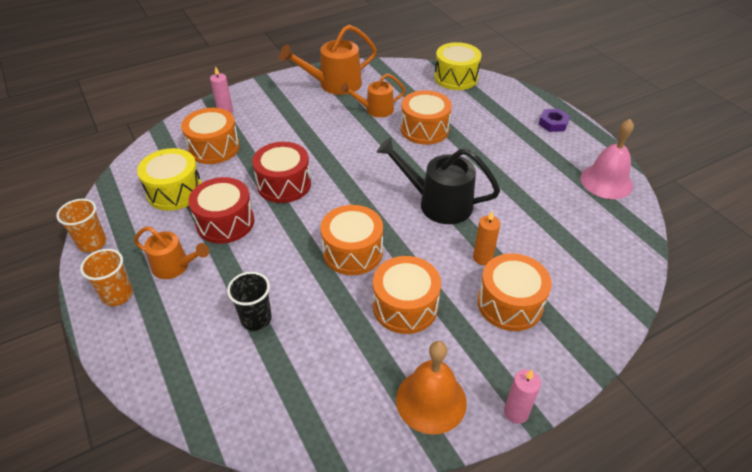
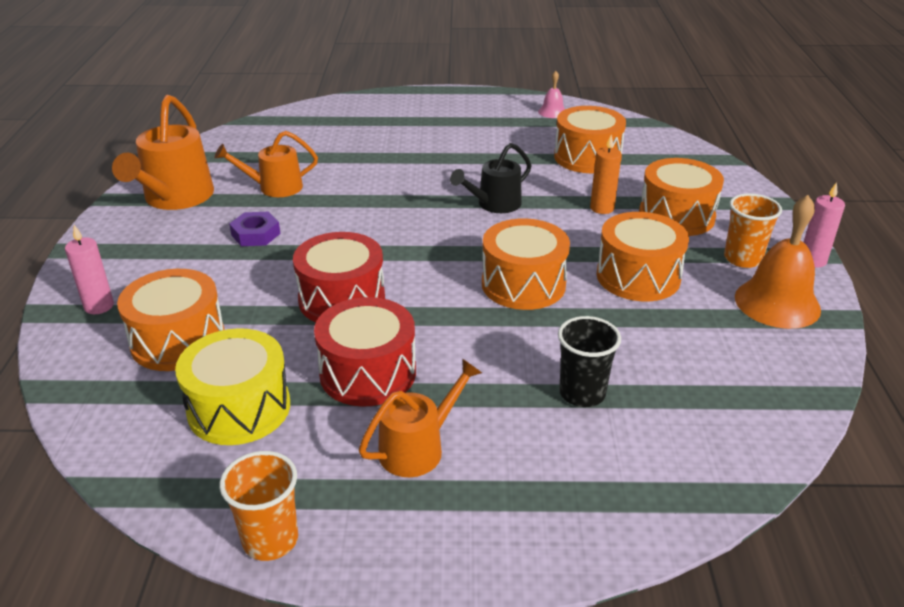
camera: 60 degrees left, 10 degrees down
(117, 295) = (430, 530): orange cup -> orange cup (742, 259)
(375, 109) = (274, 187): orange watering can -> orange watering can turned 60 degrees clockwise
(424, 129) = (356, 170): orange drum -> orange drum (587, 157)
(437, 203) = (494, 204): black watering can -> black watering can, size x0.63
(456, 78) = (286, 121): yellow drum -> none
(553, 123) = (438, 102): purple nut -> purple nut (255, 234)
(606, 181) = (552, 112): pink bell -> pink bell, size x0.50

